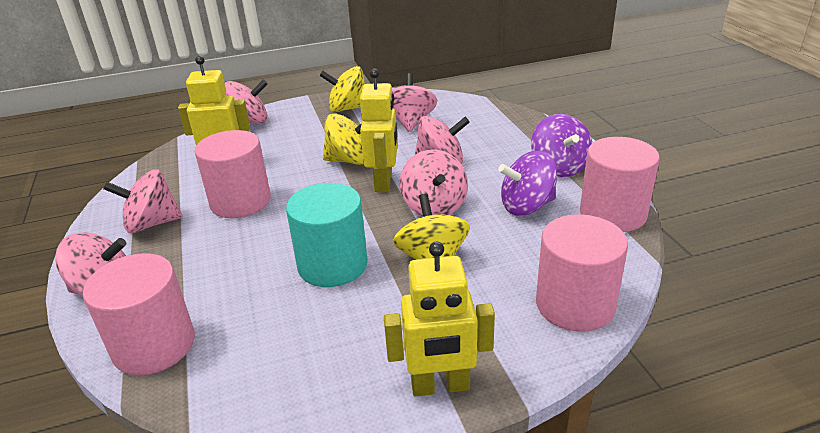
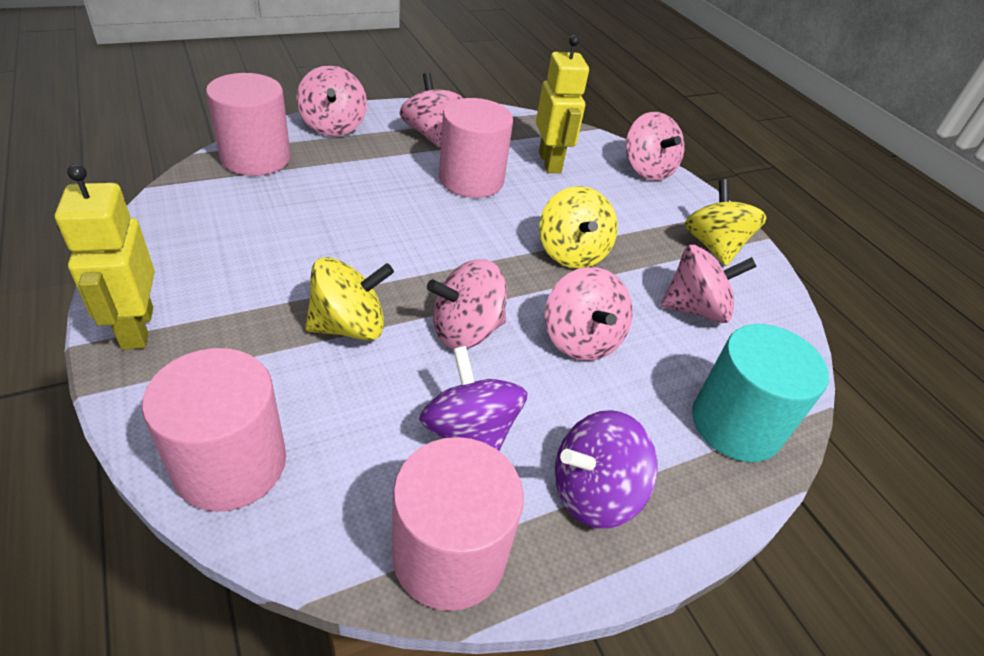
camera: 75 degrees right, 10 degrees up
(332, 265) = (351, 248): turquoise cylinder -> turquoise cylinder (736, 424)
(384, 182) = (522, 283): yellow robot -> none

